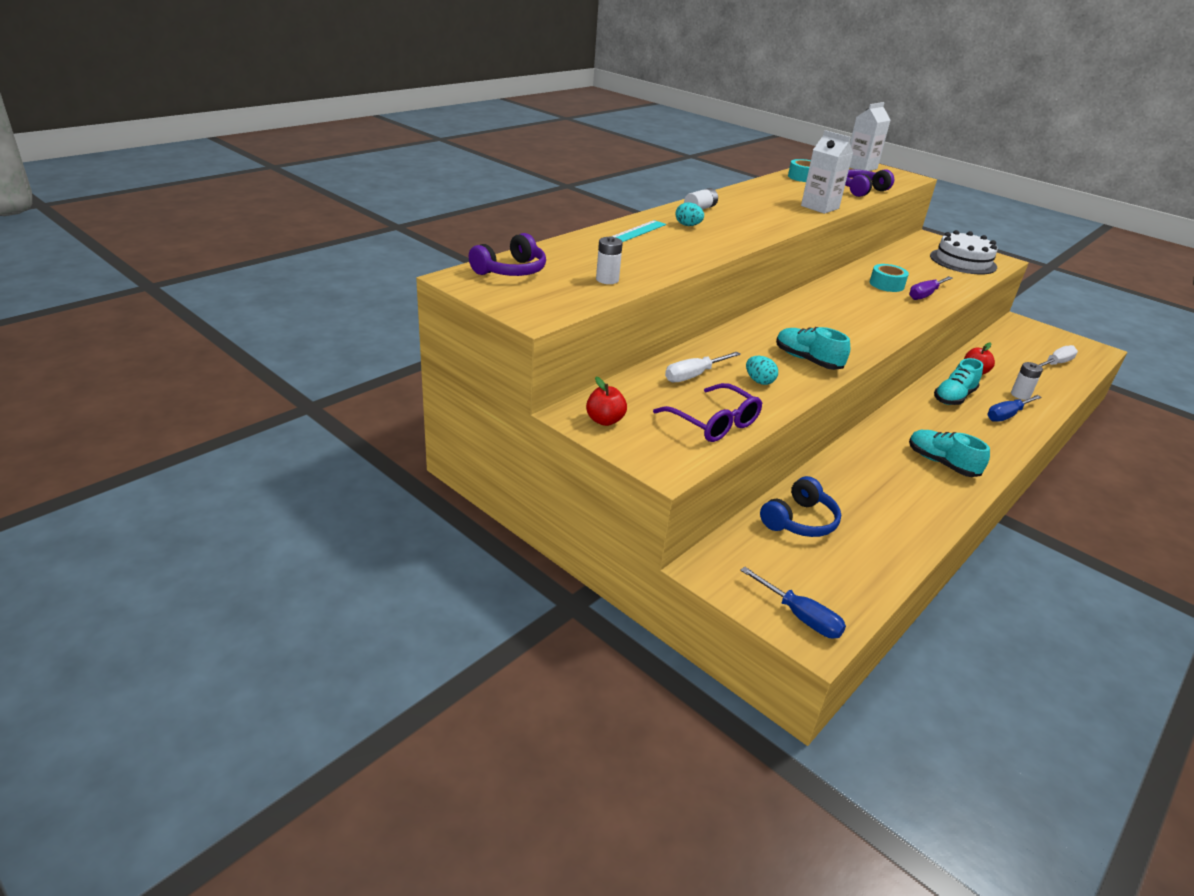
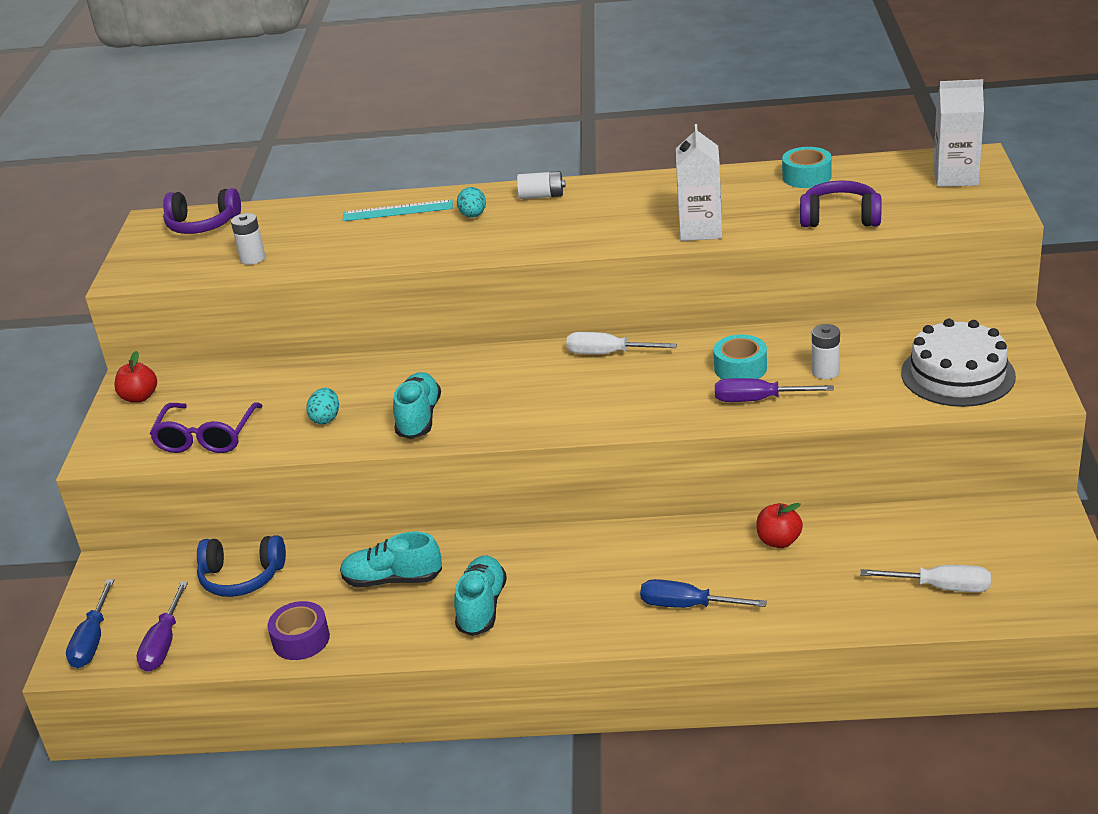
camera: 55 degrees right, 0 degrees up
(694, 375) = (286, 388): white screwdriver -> white screwdriver (608, 353)
(844, 586) = (164, 643): none -> purple screwdriver
(906, 532) = (301, 639): none -> purple tape
(953, 397) = (672, 554): turquoise shoe -> turquoise shoe (392, 579)
(1020, 395) = (771, 595): white battery -> white battery (825, 372)

